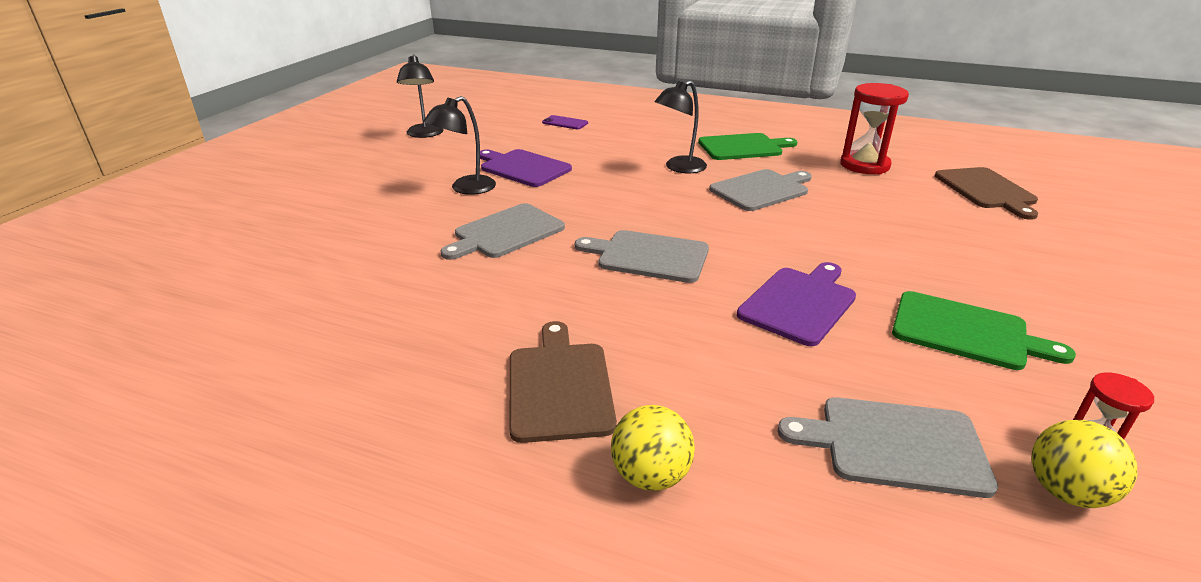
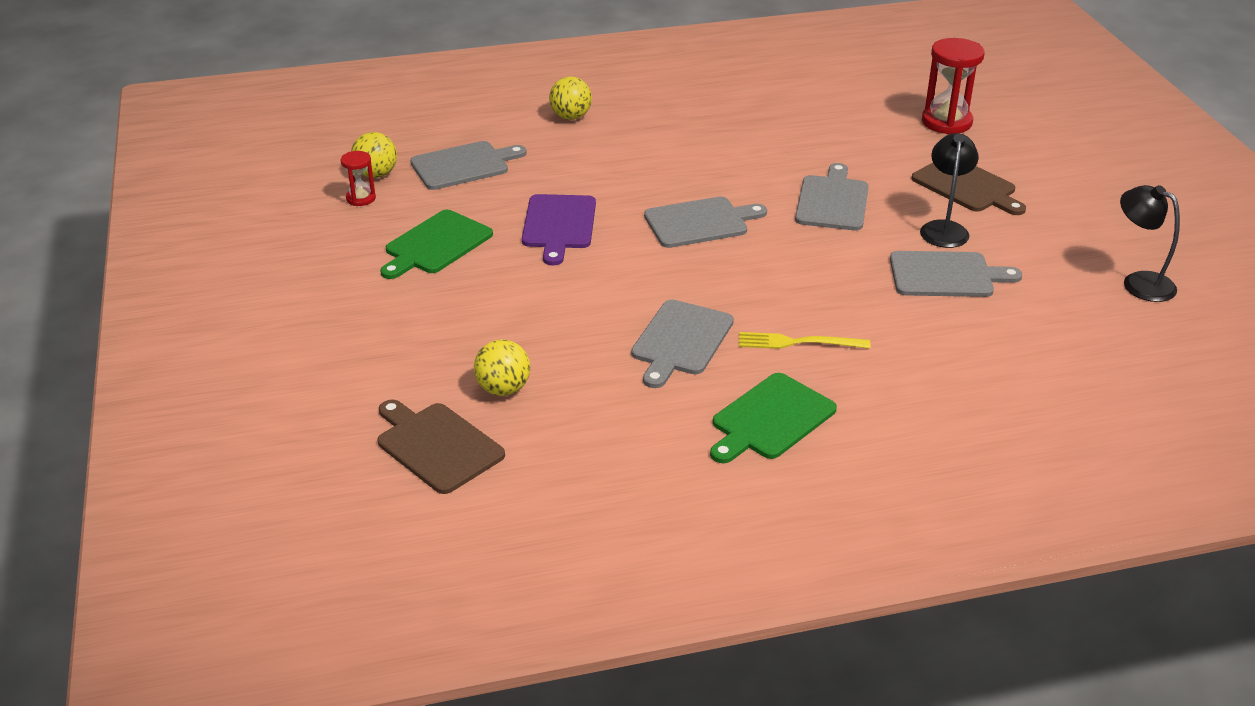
camera: 145 degrees right, 5 degrees up
(523, 168) = (946, 275): purple cutting board -> grey cutting board
(559, 386) = (653, 131): brown cutting board -> brown cutting board (966, 186)
(565, 123) = (1043, 377): purple phone -> none
(679, 168) = (798, 342): black lamp -> yellow fork
(864, 165) = (598, 441): red hourglass -> red hourglass (946, 122)
(923, 202) = (503, 389): none -> yellow ball
(966, 332) = (436, 244): green cutting board -> green cutting board turned 45 degrees counterclockwise

